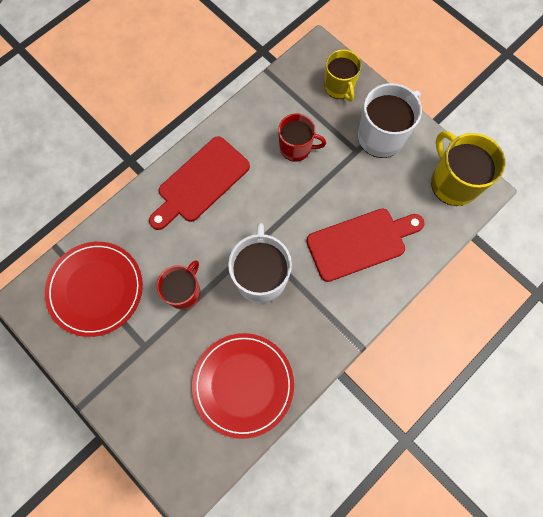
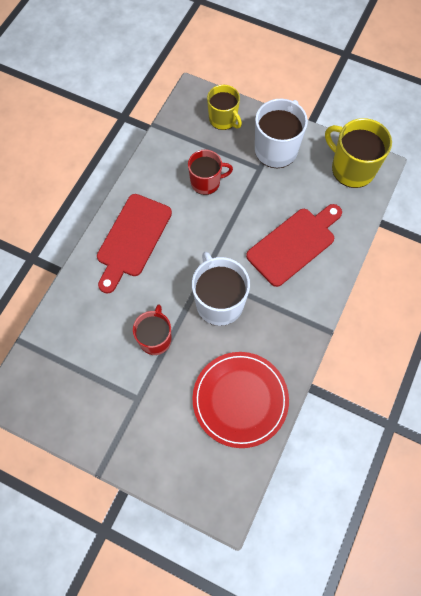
camera: 20 degrees left, 5 degrees down
(96, 289) = (72, 364): red plate -> none

